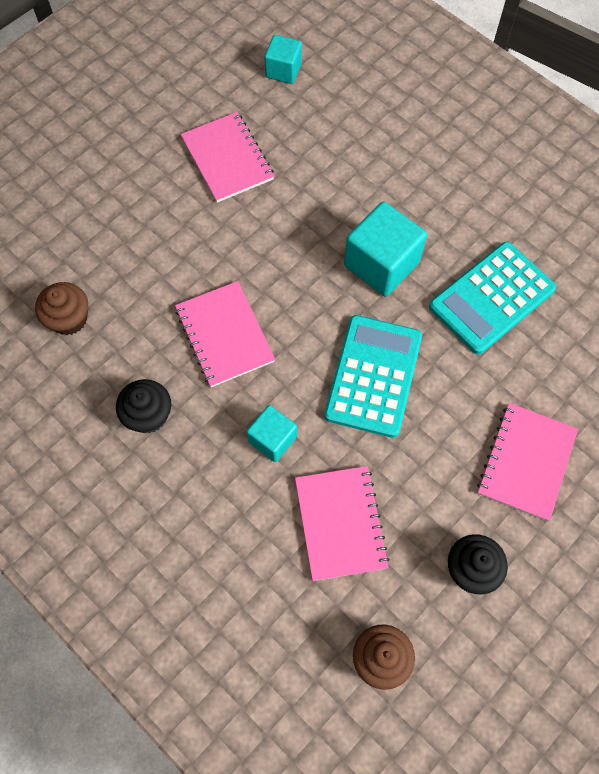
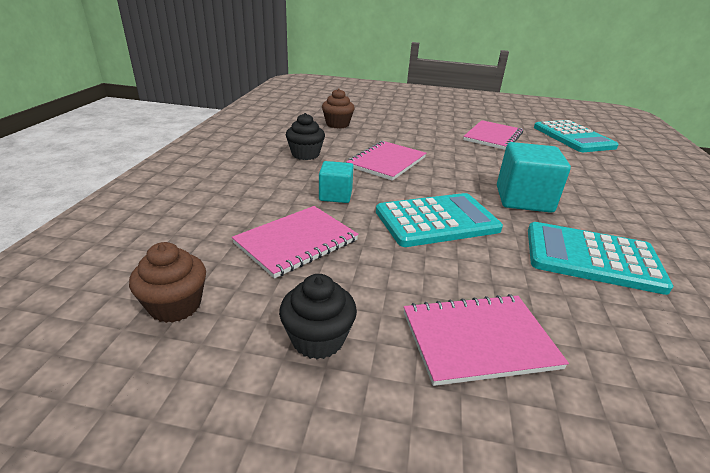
camera: 55 degrees right, 35 degrees down
(283, 70) = (573, 137): turquoise cube -> turquoise calculator

